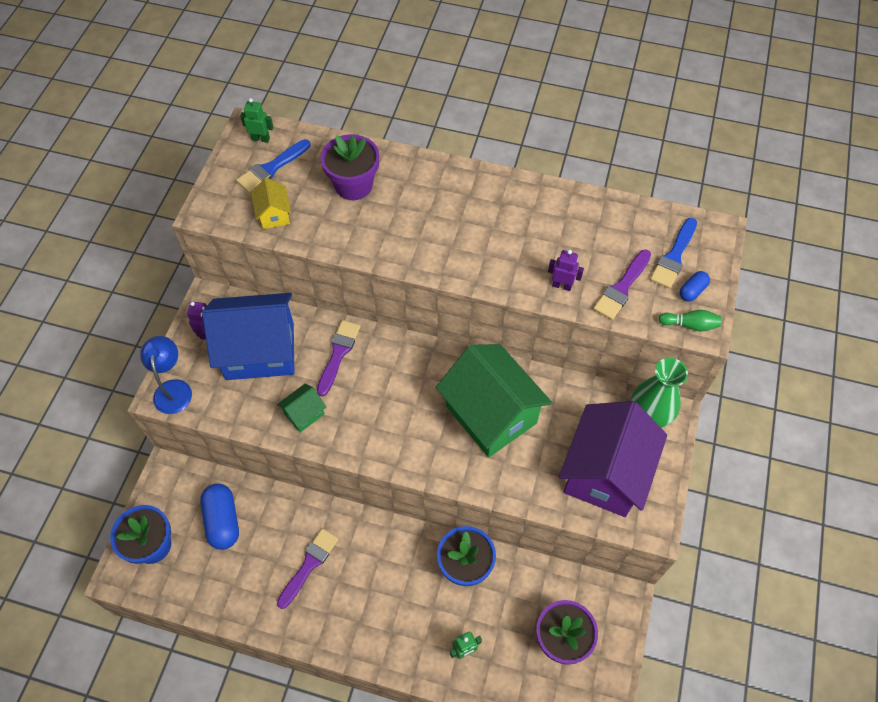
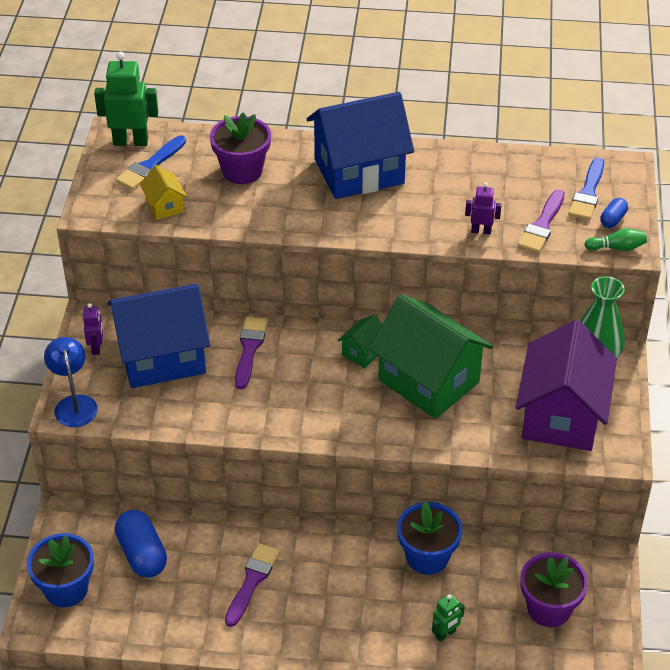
camera: 10 degrees left, 15 degrees down
(261, 139) = (131, 141): green robot -> green robot, size x1.83
(304, 414) = (226, 407): green house -> green house (363, 352)
(461, 201) = (359, 171): none -> blue house

